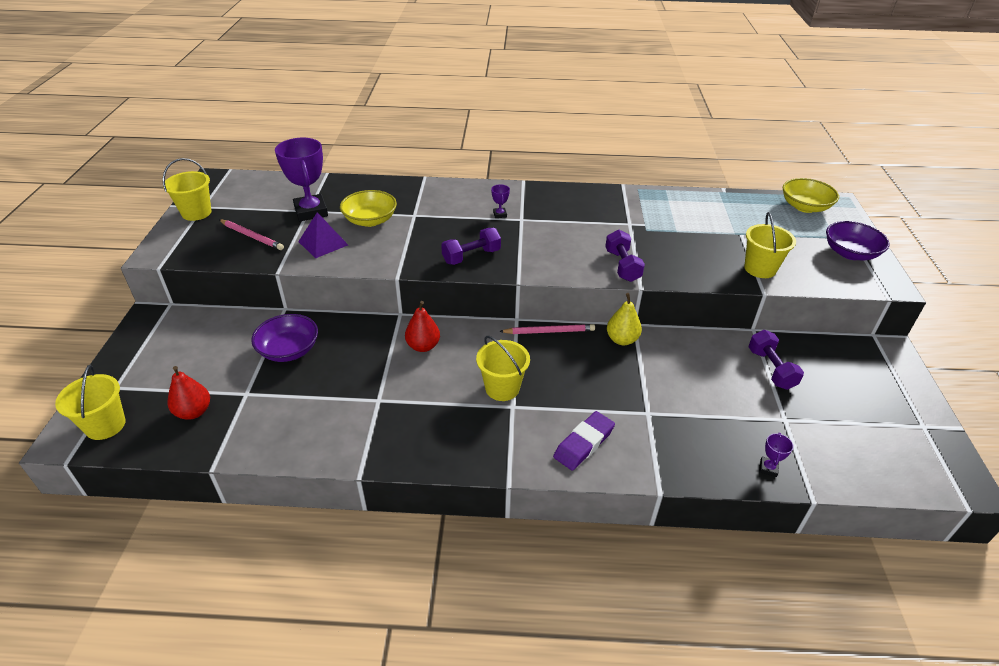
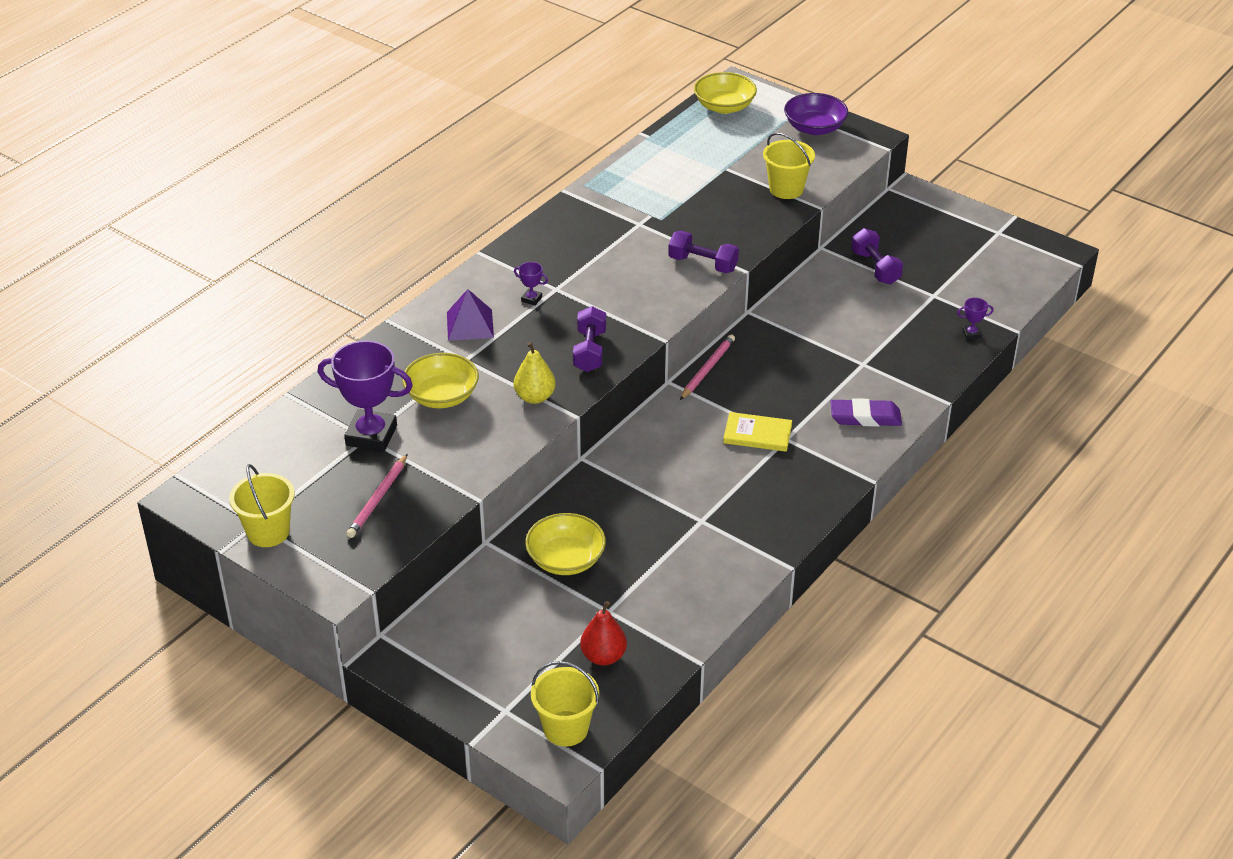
camera: 55 degrees left, 0 degrees up
(252, 236) = (378, 499): pink pencil -> pink pencil turned 135 degrees clockwise
(289, 350) = (566, 559): purple bowl -> yellow bowl
(323, 243) = (453, 447): purple pyramid -> purple pyramid (470, 324)
(423, 346) = (650, 461): red pear -> none
(502, 388) = (757, 434): yellow bucket -> yellow book
(583, 443) = (865, 417): purple eraser -> purple eraser turned 75 degrees counterclockwise
(622, 340) = (761, 330): yellow pear -> yellow pear (535, 397)
(768, 468) = (971, 334): purple trophy -> purple trophy turned 60 degrees counterclockwise
(771, 369) = (875, 268): purple dumbbell -> purple dumbbell turned 45 degrees clockwise

